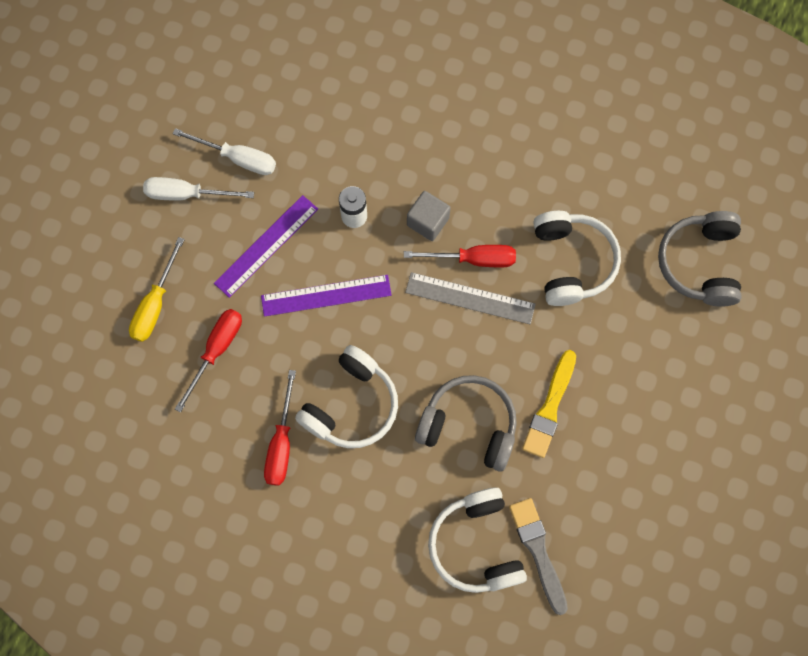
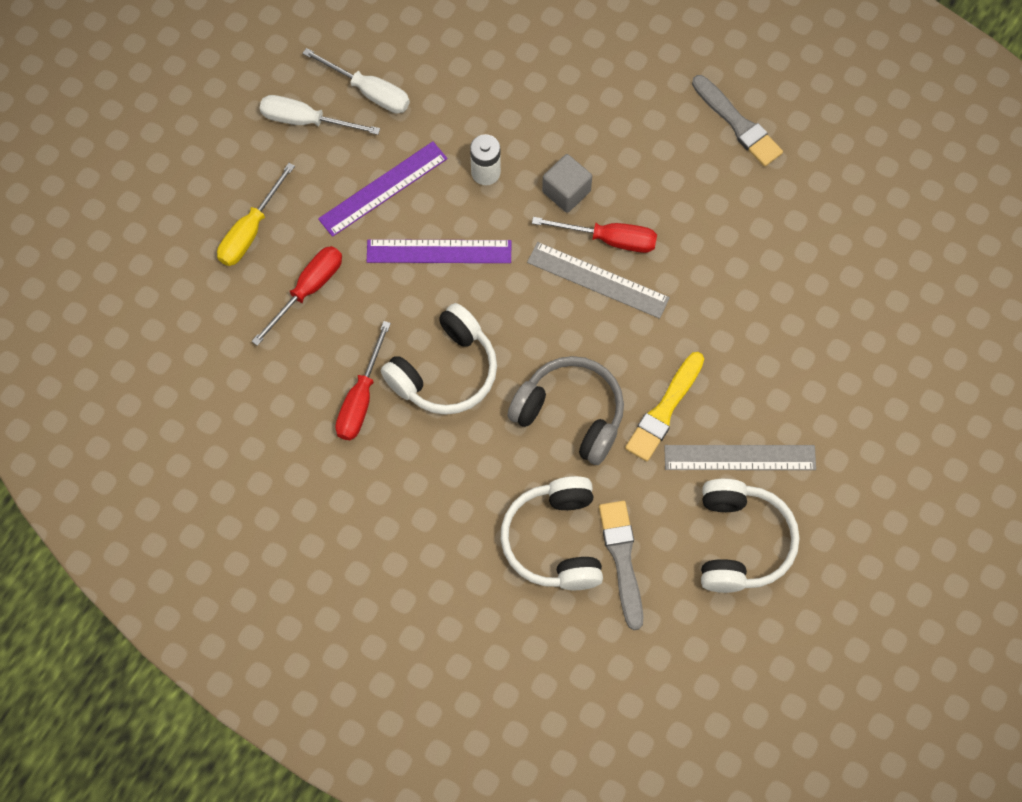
camera: 10 degrees right, 5 degrees down
(565, 135) = (738, 124): none -> grey brush
(571, 262) = (718, 260): white headphones -> white headphones (741, 542)
(623, 439) = (740, 457): none -> grey ruler
(700, 263) = (863, 284): grey headphones -> none

